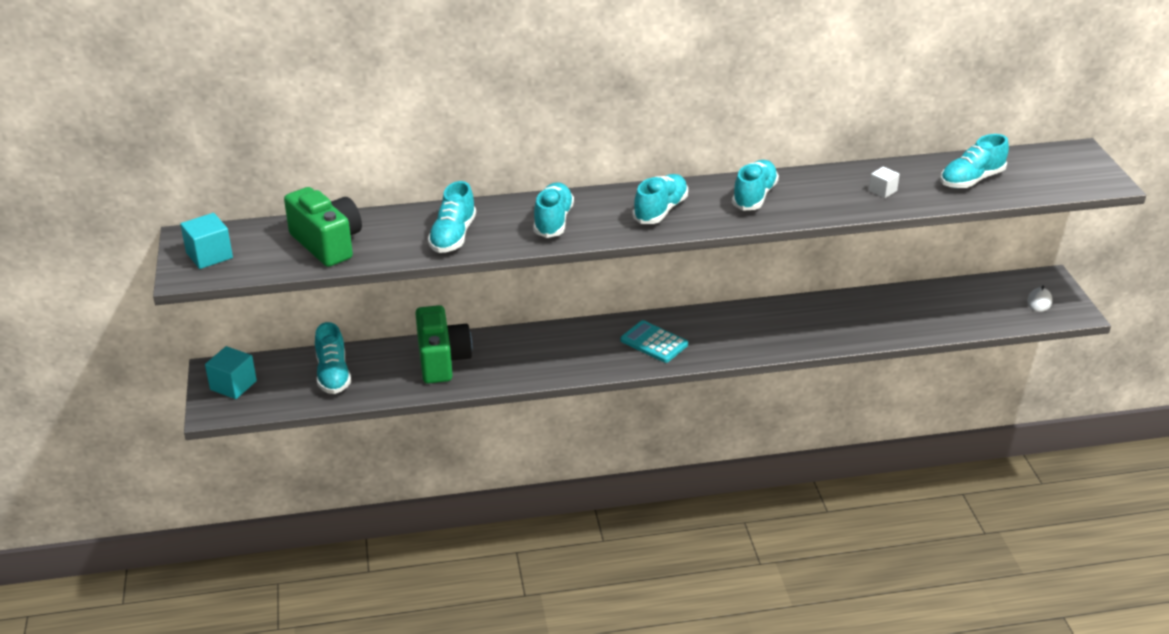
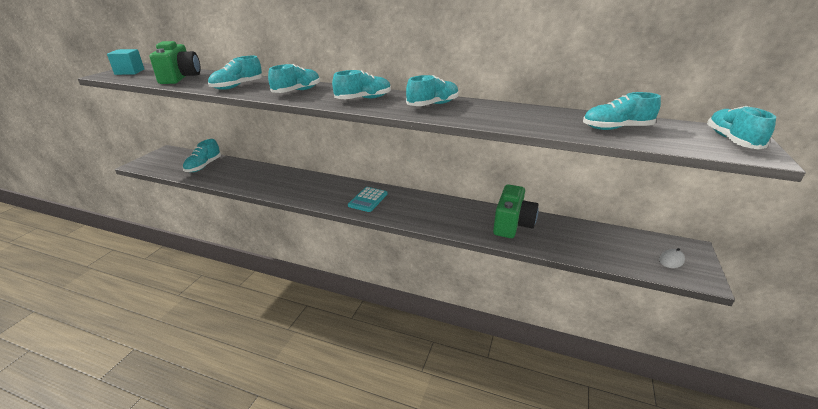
camera: 30 degrees right, 5 degrees down
(233, 385) = (162, 158): turquoise cube -> none
(442, 360) = (255, 175): green camera -> green camera (512, 224)
(654, 342) = (368, 200): turquoise calculator -> turquoise calculator turned 135 degrees counterclockwise
(882, 191) = (531, 119): white cube -> none
(1076, 167) = (732, 140): none -> turquoise shoe

